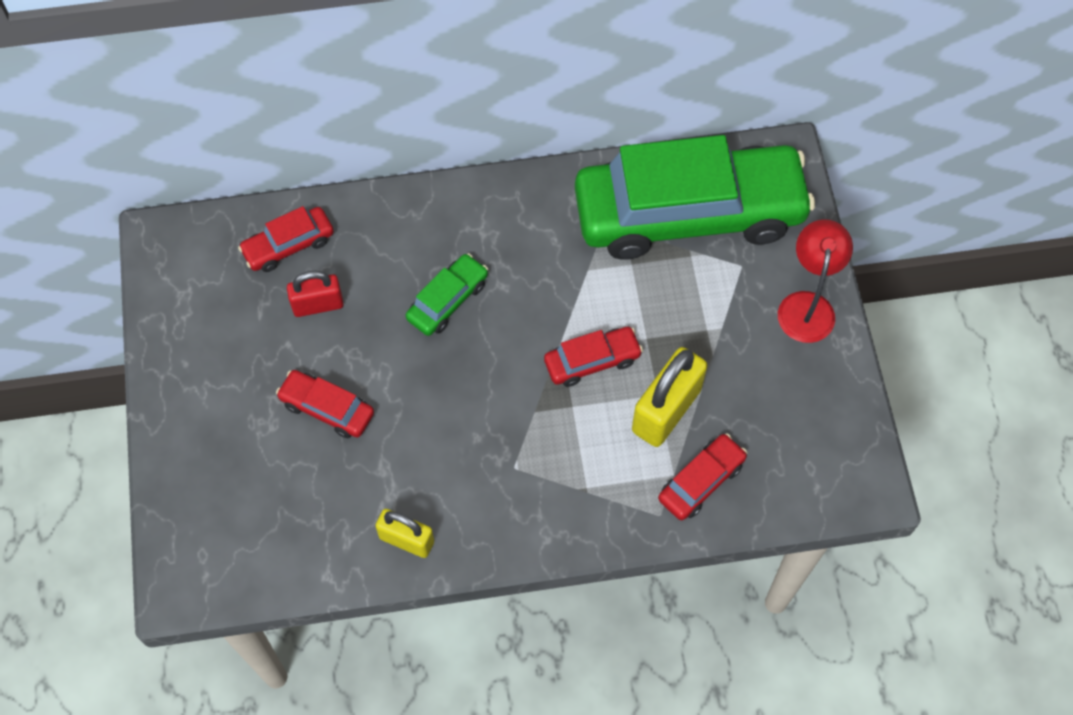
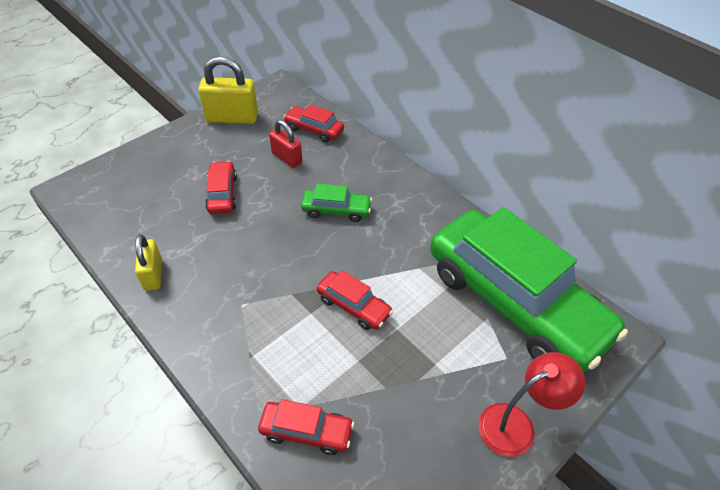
camera: 55 degrees right, 15 degrees down
(666, 410) = (349, 373): yellow padlock -> yellow padlock (232, 118)

